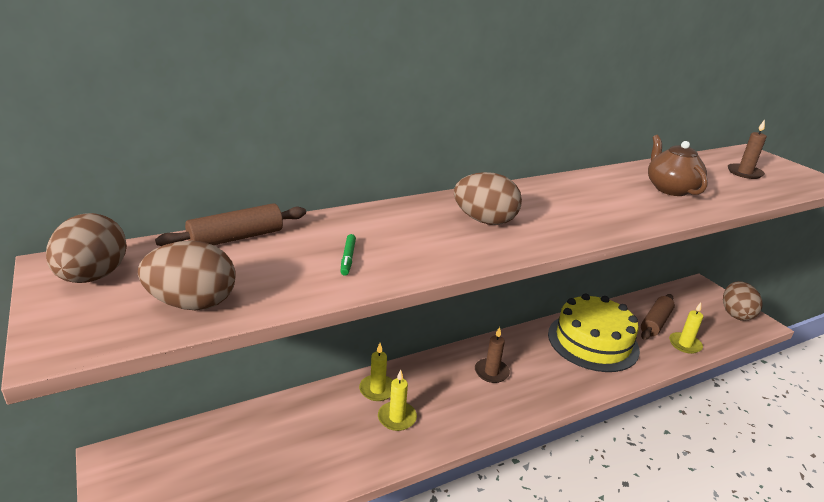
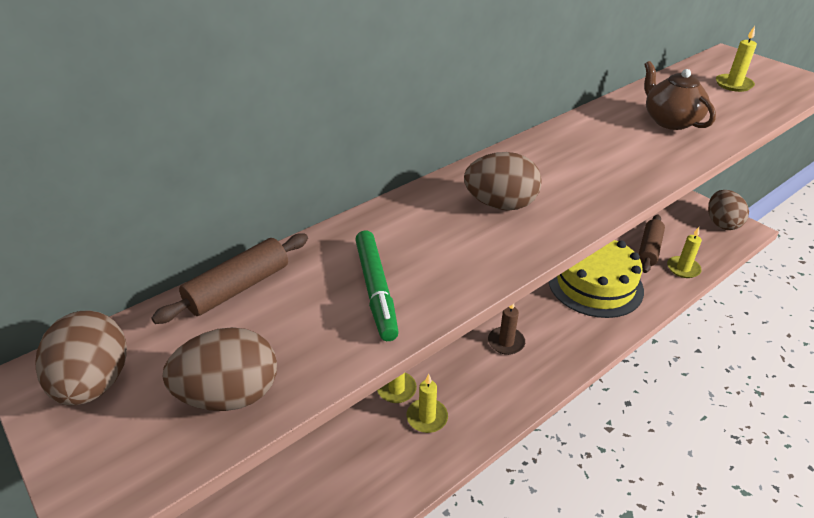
camera: 10 degrees left, 10 degrees up
(348, 258) = (376, 290): green marker -> green marker, size x1.89
(744, 173) = (733, 84): brown candle -> yellow candle

